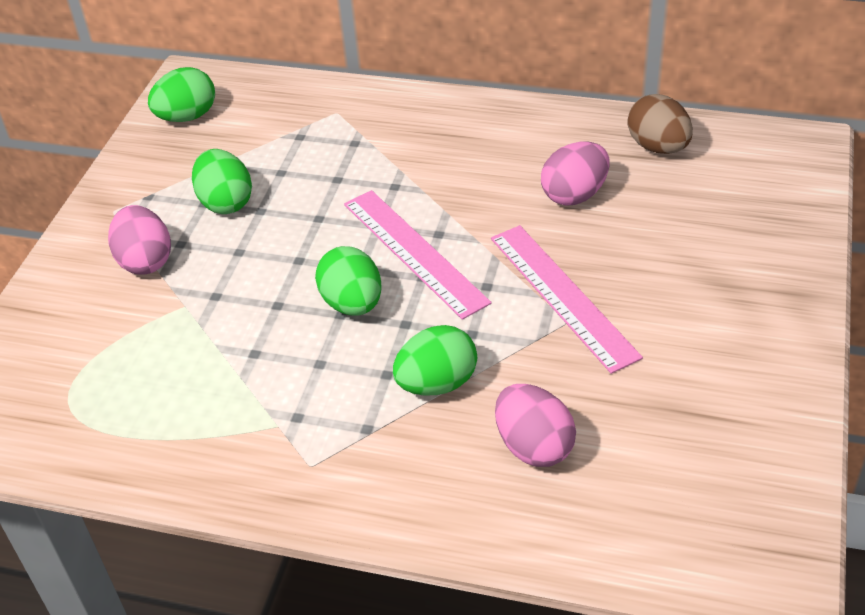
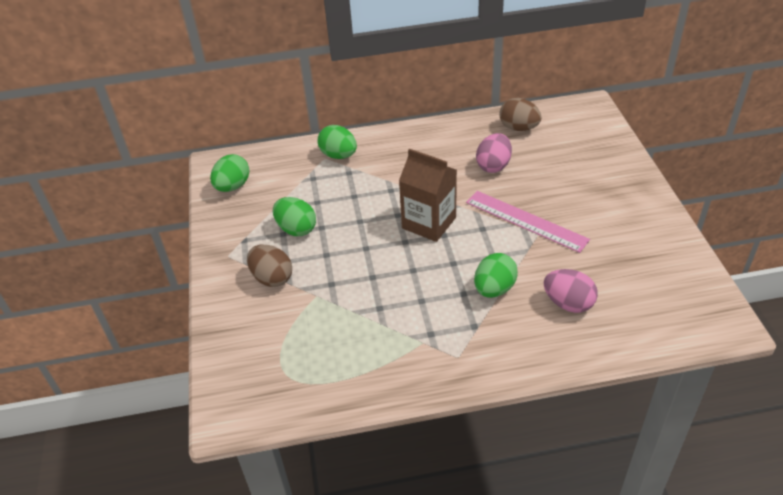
camera: 25 degrees left, 0 degrees up
(145, 261) = (272, 278): pink egg -> brown egg
(352, 304) = (415, 262): green egg -> green egg (338, 155)
(414, 252) = (429, 223): pink ruler -> brown carton

